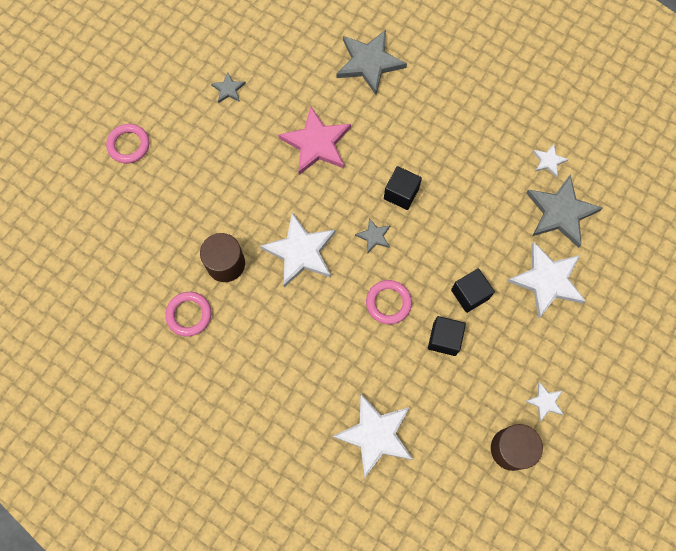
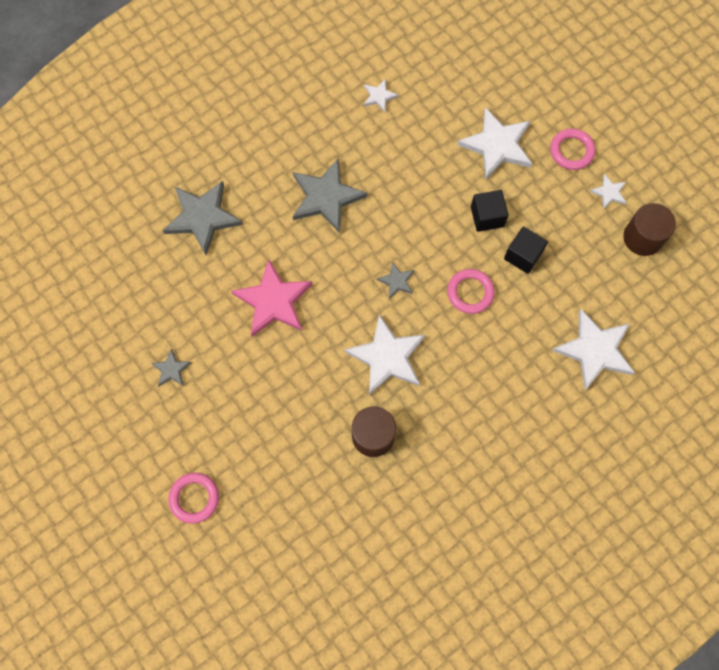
camera: 70 degrees left, 0 degrees up
(189, 315) = (415, 490): pink ring -> pink ring (571, 151)
(401, 193) = (361, 240): black cube -> none
(560, 212) = (435, 107): grey star -> grey star (326, 197)

